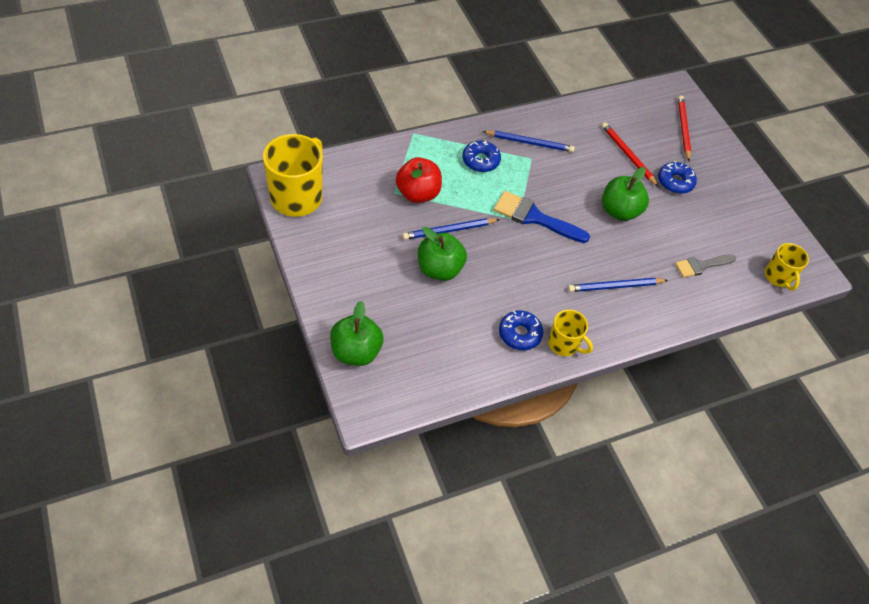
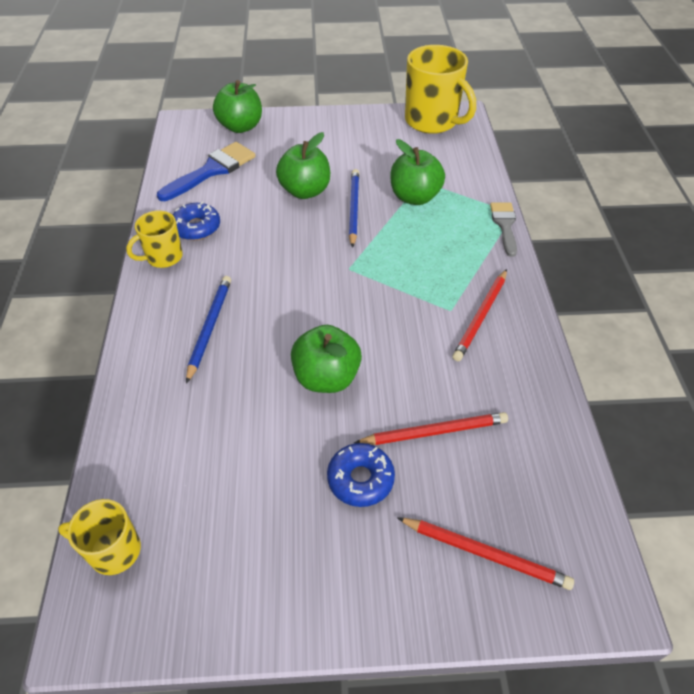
camera: 115 degrees right, 5 degrees down
(418, 193) = (414, 197): red apple -> green apple
(480, 160) = (456, 259): blue donut -> none
(529, 143) = (481, 316): blue pencil -> red pencil
(534, 217) = (347, 283): blue brush -> blue brush (212, 170)
(701, 265) = (190, 442): grey brush -> grey brush (504, 225)

